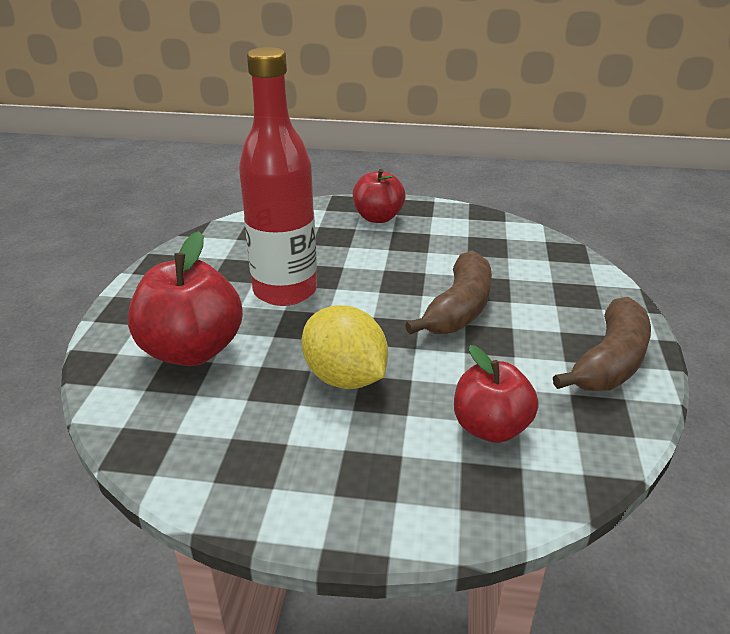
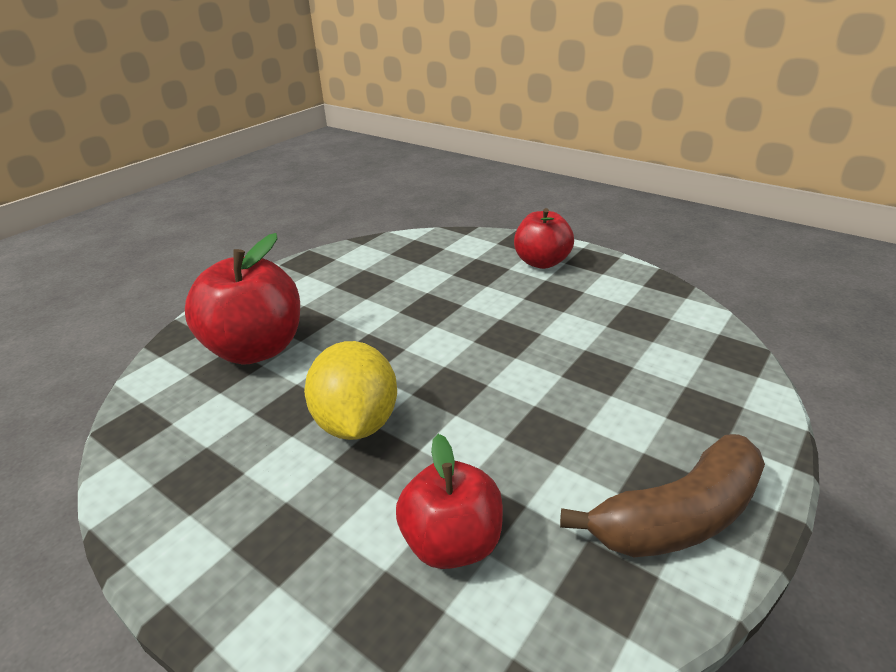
camera: 30 degrees right, 0 degrees up
(285, 291) = (385, 315): red bottle -> none
(459, 309) = (541, 385): brown banana -> none

